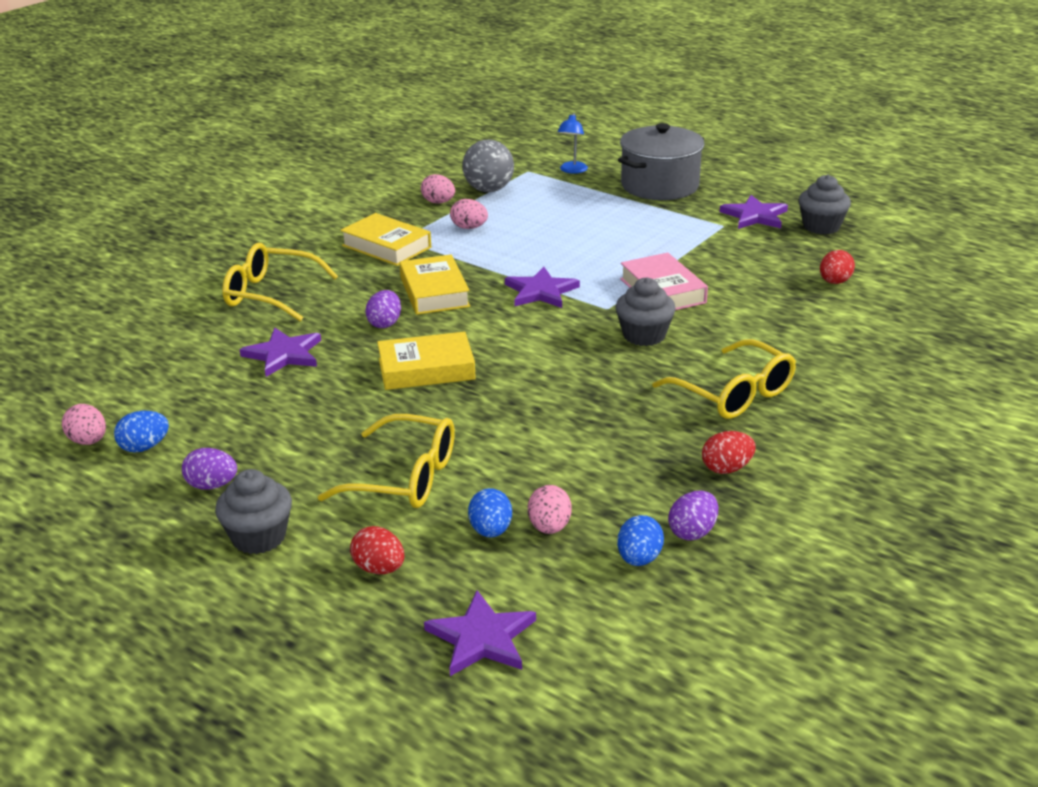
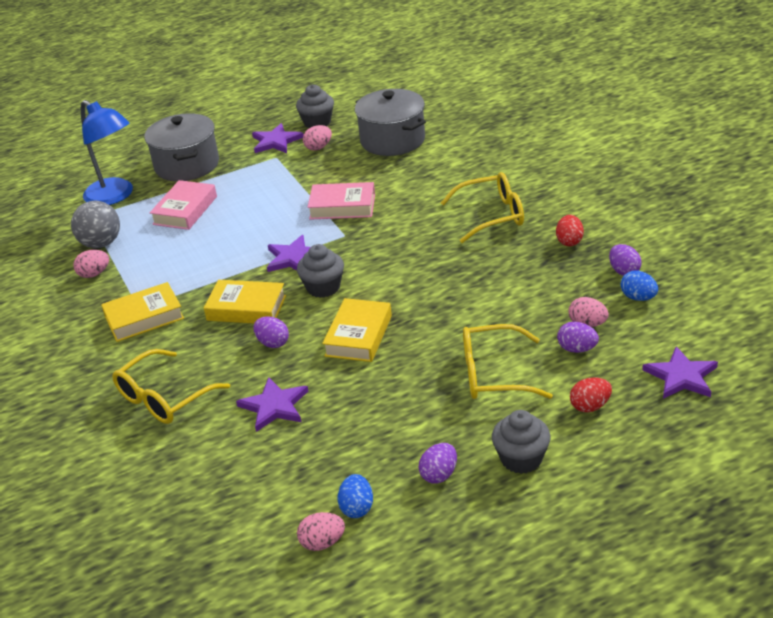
camera: 60 degrees left, 5 degrees up
(405, 478) = (493, 374): yellow glasses -> yellow glasses turned 135 degrees counterclockwise
(469, 228) = (157, 268): pink egg -> pink egg (318, 147)
(490, 531) = (577, 349): blue egg -> purple egg
(572, 170) = (115, 196): blue lamp -> blue lamp, size x2.01
(578, 210) = (185, 210): none -> pink book
(644, 335) = (394, 230): grey cupcake -> grey cupcake (323, 287)
(834, 282) = (392, 140): red egg -> grey pot

